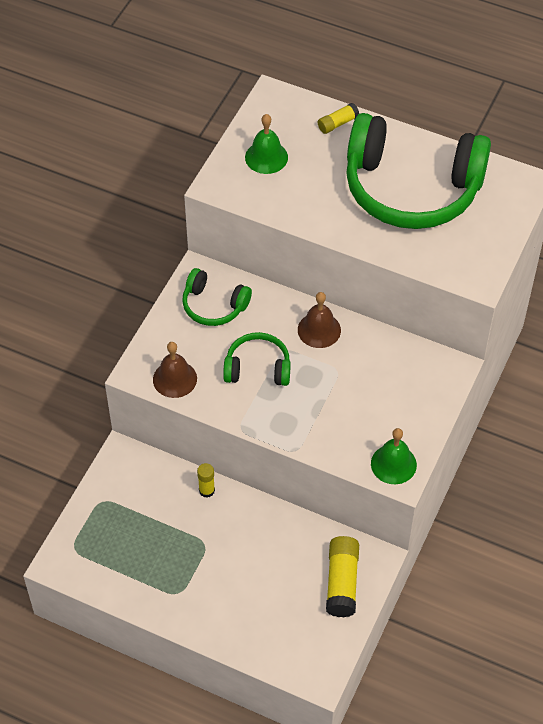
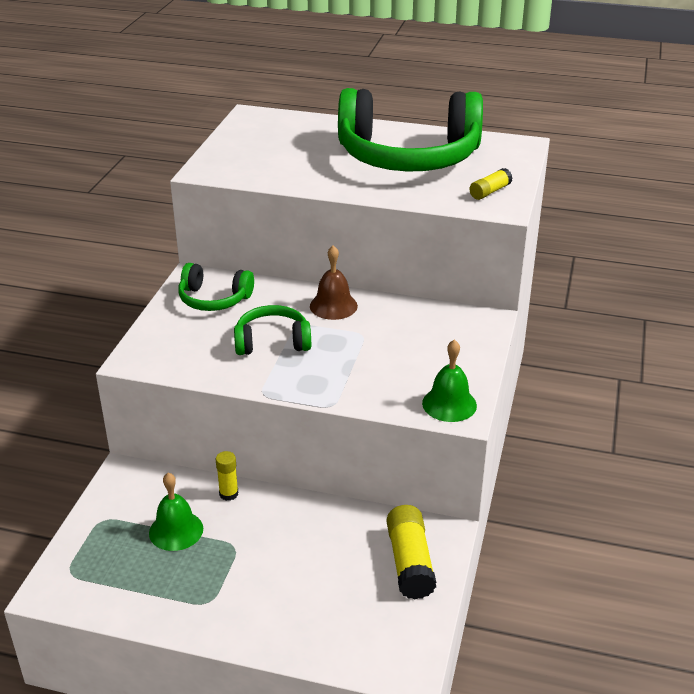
camera: 10 degrees left, 20 degrees down
(175, 379) = (178, 360): brown bell -> none
(266, 157) = (253, 150): green bell -> green bell (176, 530)
(337, 123) = (320, 125): yellow glue stick -> yellow glue stick (490, 192)

